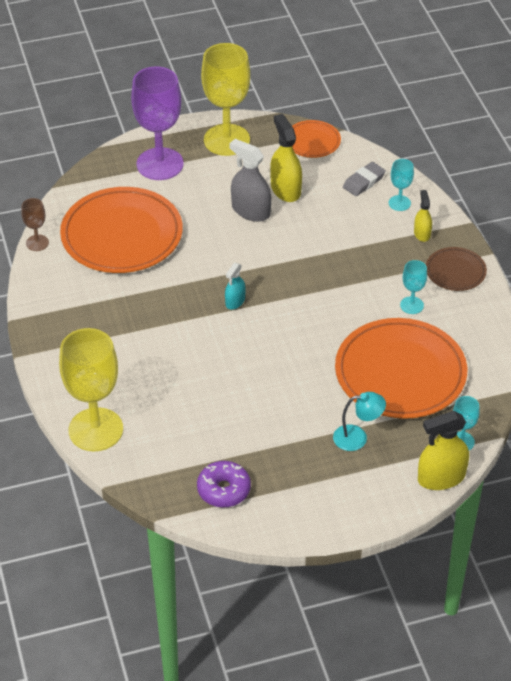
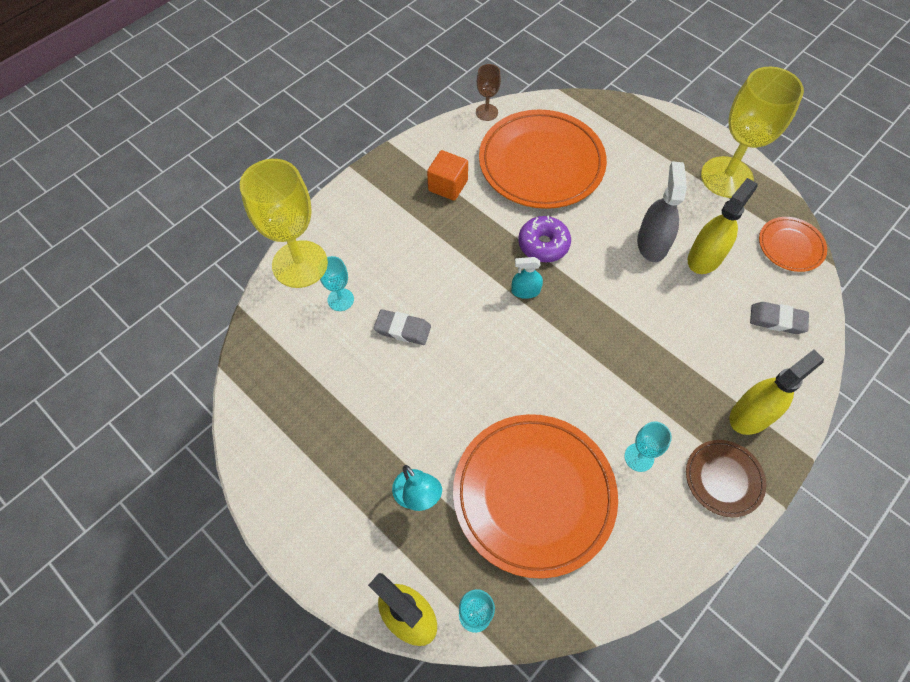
camera: 60 degrees right, 15 degrees up
(94, 302) = (448, 186): none -> orange cube
(160, 164) = (650, 145): purple goblet -> none
(212, 389) = (402, 329): none -> grey eraser
(223, 490) = (282, 405): purple donut -> purple donut (543, 244)
(399, 203) = (776, 369): turquoise goblet -> turquoise goblet (340, 299)
(422, 233) = (751, 414): yellow spray bottle -> yellow spray bottle, size x1.73

